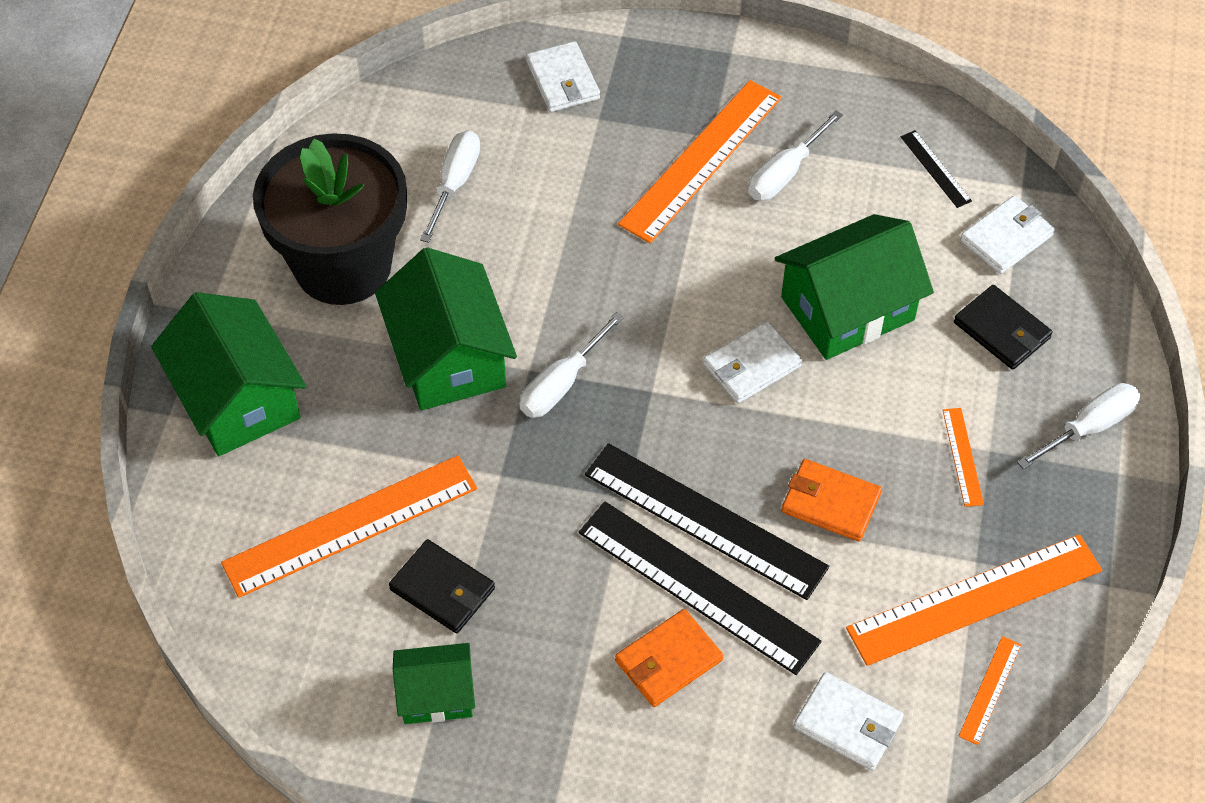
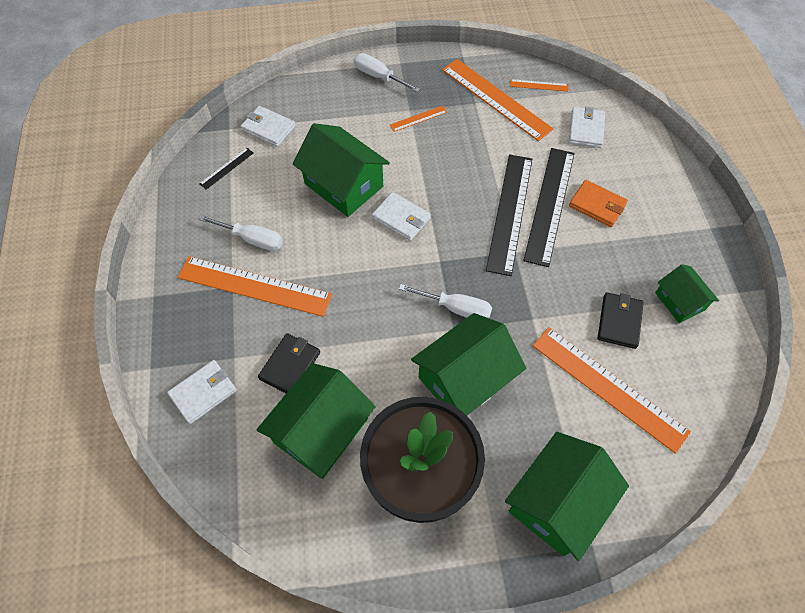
camera: 110 degrees left, 5 degrees up
(455, 183) = (321, 430): white screwdriver -> green house
(830, 503) = (471, 163): orange wallet -> none
(1002, 330) = (332, 118): black wallet -> black wallet (290, 365)

